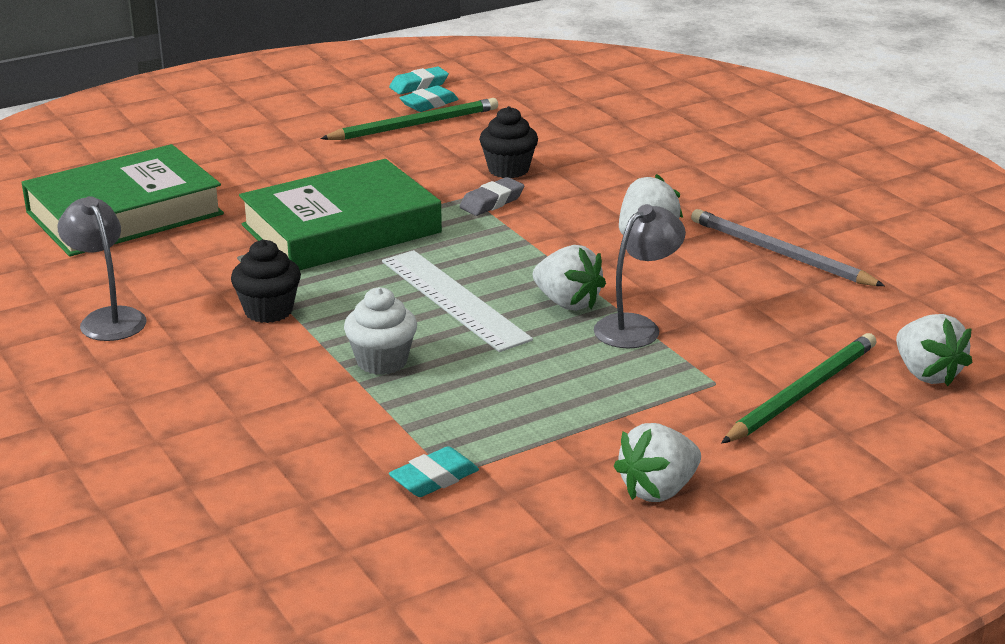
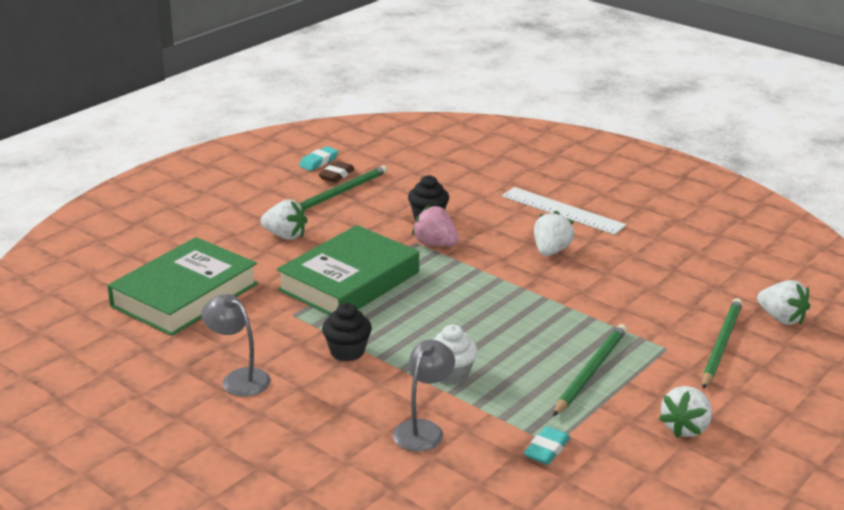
camera: 20 degrees left, 0 degrees up
(429, 104) = (336, 175): turquoise eraser -> brown eraser
(454, 299) = (464, 320): white ruler -> white ruler (562, 211)
(492, 202) = (435, 244): grey eraser -> pink strawberry
(567, 303) = (537, 309): white strawberry -> white strawberry (285, 236)
(578, 392) = (590, 371): none -> green pencil
(636, 327) = (592, 318): grey lamp -> grey lamp (423, 429)
(780, 253) = (641, 251): grey pencil -> none

